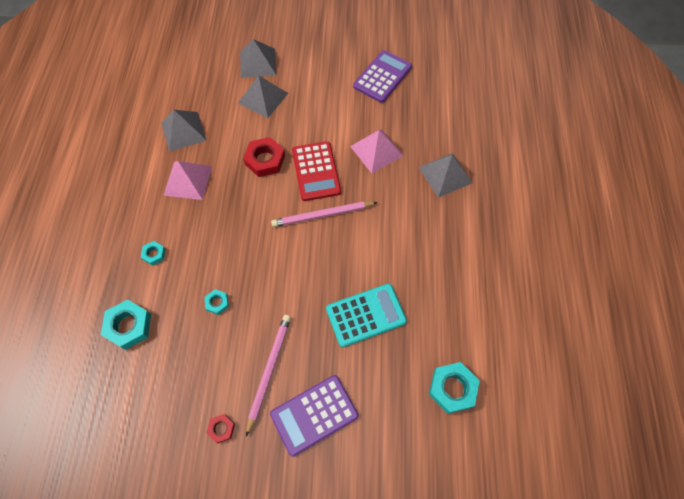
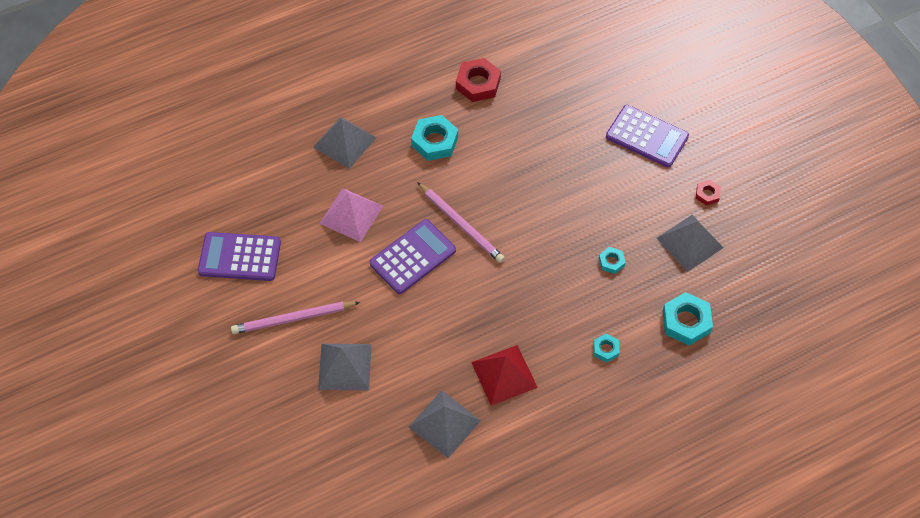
camera: 120 degrees left, 5 degrees down
(188, 180) = (504, 375): pink pyramid -> red pyramid
(258, 63) = (292, 405): grey pyramid -> grey pyramid (689, 242)
(265, 160) = (429, 313): red nut -> red nut (478, 84)
(269, 370) = (638, 186): pink pencil -> pink pencil (293, 319)
(316, 171) = (413, 257): red calculator -> purple calculator
(365, 315) = (538, 141): turquoise calculator -> none
(452, 388) = (556, 56): turquoise nut -> turquoise nut (435, 141)

